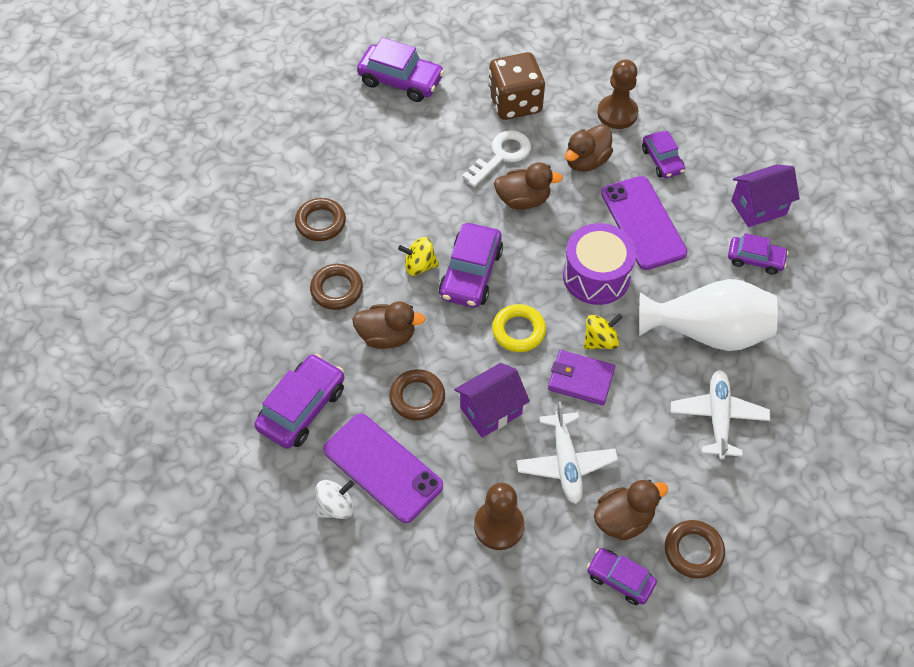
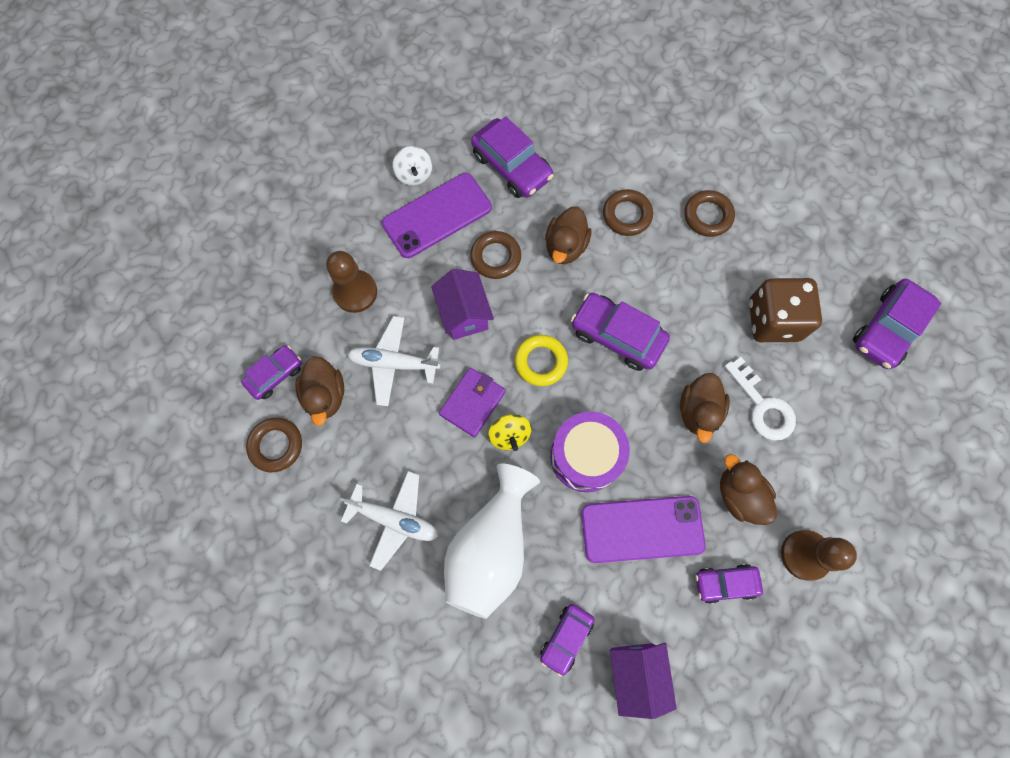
camera: 105 degrees right, 15 degrees up
(419, 265) = (637, 291): yellow spinning top -> none
(515, 103) = (838, 442): brown dice -> brown dice (773, 320)

